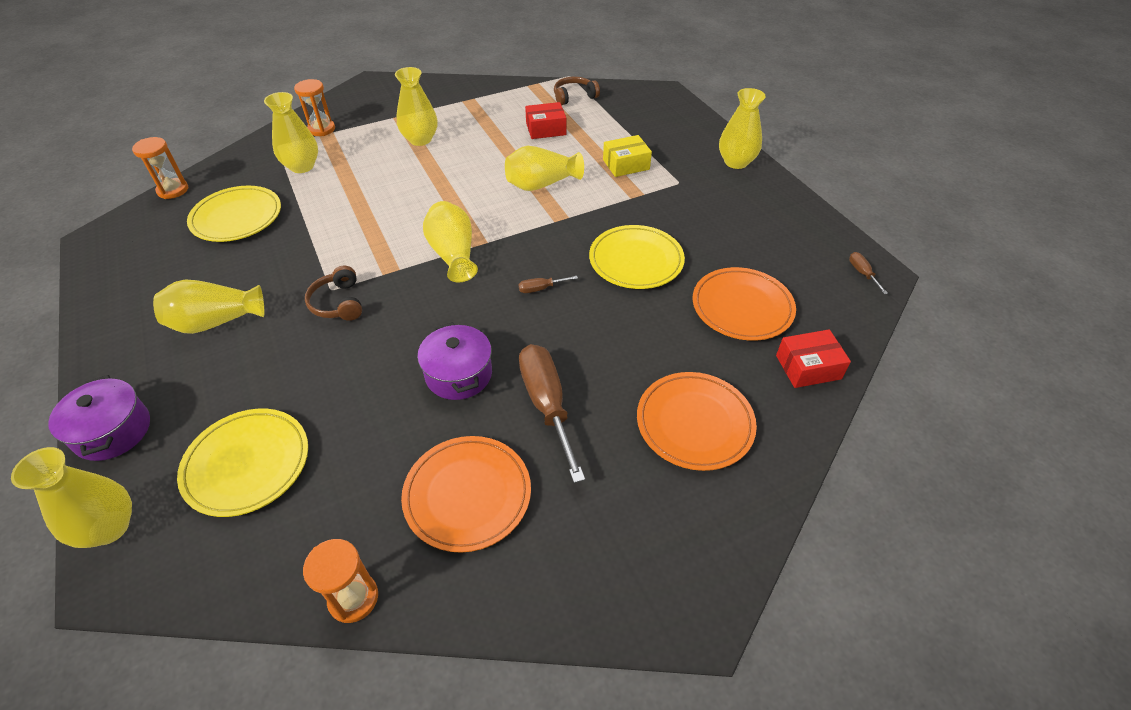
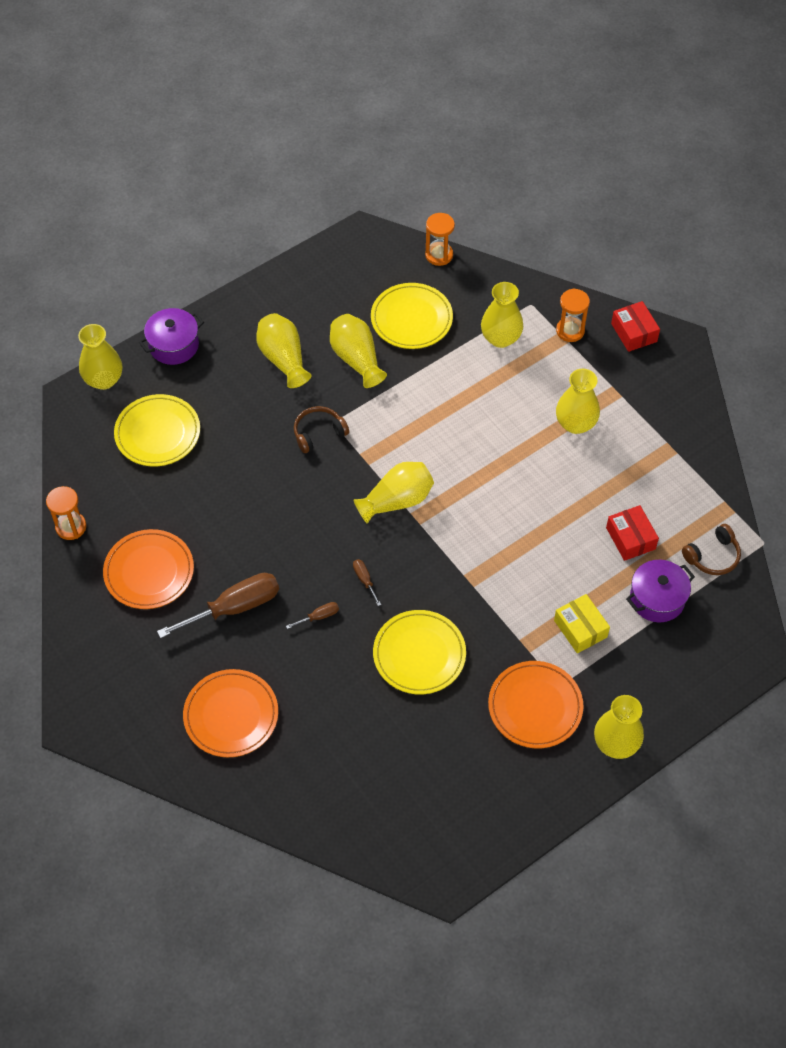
camera: 80 degrees right, 10 degrees up
(458, 374) = (255, 540): purple pot -> purple pot (657, 599)
(541, 184) = (523, 552): yellow vase -> yellow vase (356, 359)
(574, 97) = (712, 556): brown headphones -> brown headphones turned 90 degrees clockwise
(742, 307) = (371, 750): orange plate -> orange plate (535, 706)
(808, 367) = (305, 805): red box -> red box (634, 332)
(862, 273) = (442, 865): brown screwdriver -> brown screwdriver (319, 616)

